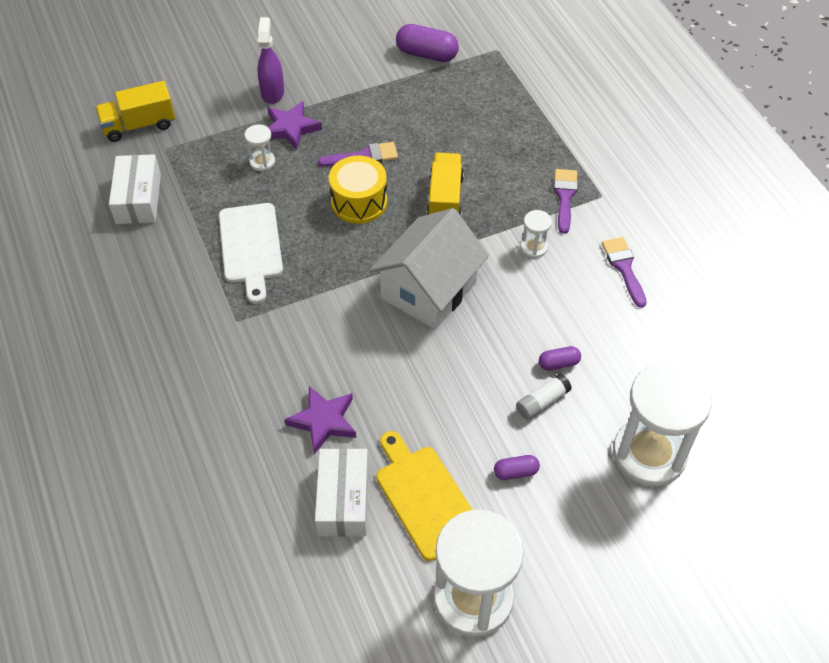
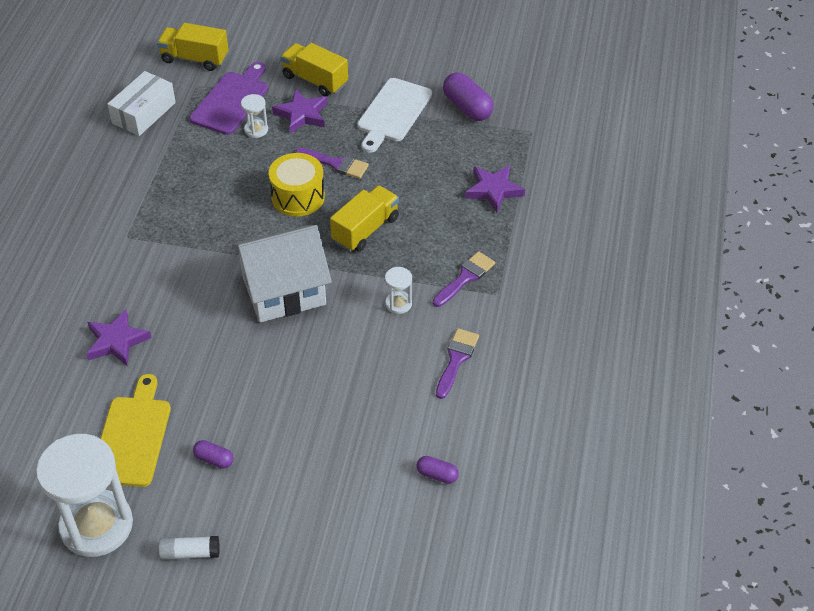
camera: 35 degrees right, 5 degrees down
(213, 147) = (231, 101): none -> purple cutting board
(251, 247) = (187, 189): white cutting board -> white cutting board (393, 113)
(272, 92) = (315, 80): purple spray bottle -> yellow truck
(343, 500) = (77, 403): white box -> none
(515, 113) = (493, 190): none -> purple star
(542, 402) = (285, 422): white glue stick -> white glue stick (190, 553)
(558, 363) = (327, 401): purple capsule -> purple capsule (437, 475)
(649, 454) = (327, 509): white hourglass -> none

